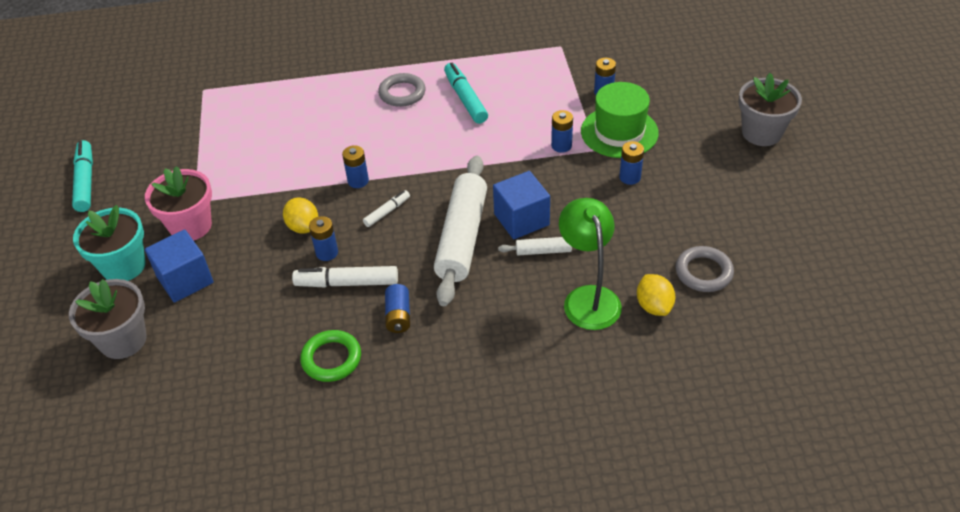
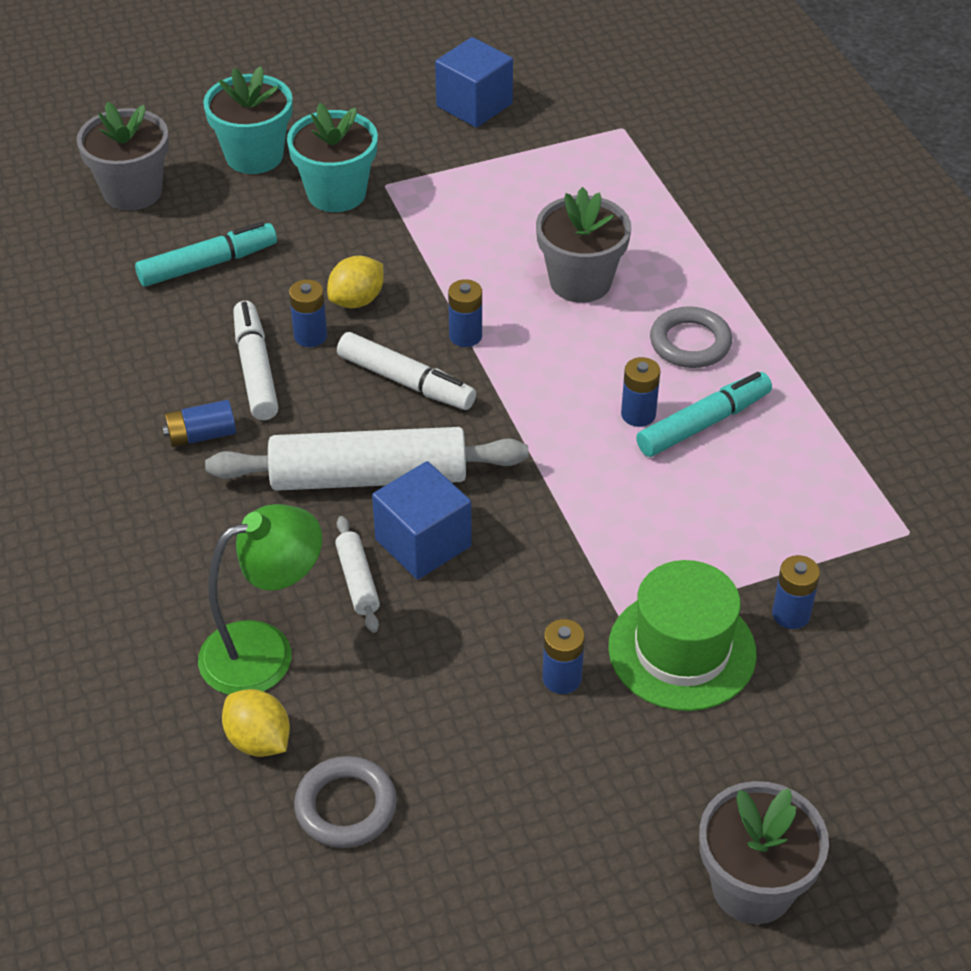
camera: 75 degrees right, 0 degrees up
(85, 181) = (399, 78): turquoise marker -> turquoise marker (208, 264)
(185, 280) = (238, 215): blue cube -> blue cube (474, 105)
(190, 226) = (336, 193): pink flower pot -> turquoise flower pot
(331, 359) = (118, 384): green ring -> none
(333, 127) = (580, 281): none -> grey flower pot
(387, 212) = (406, 381): white marker -> white marker, size x1.72
(561, 146) = (619, 570): blue battery -> blue battery (638, 414)
(654, 306) = (258, 740): yellow lemon -> yellow lemon turned 75 degrees clockwise

